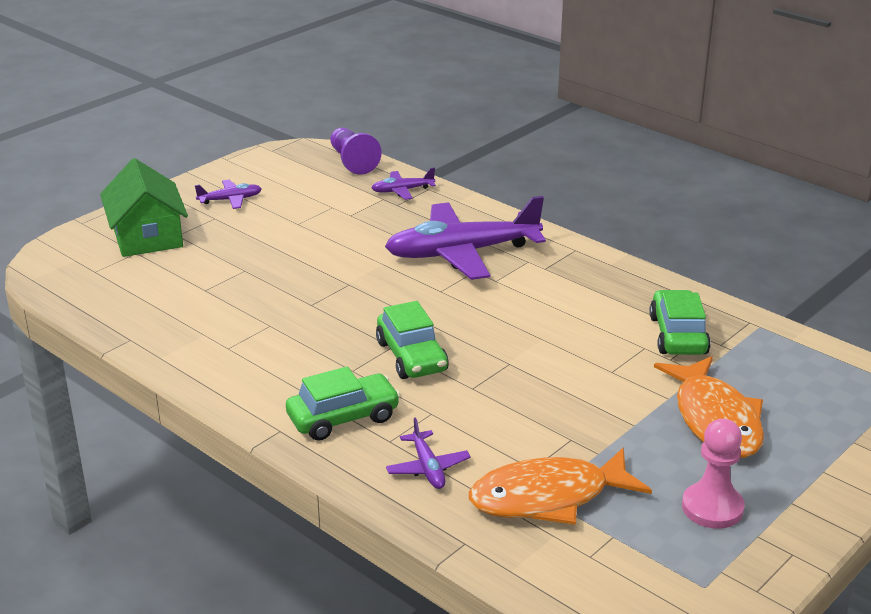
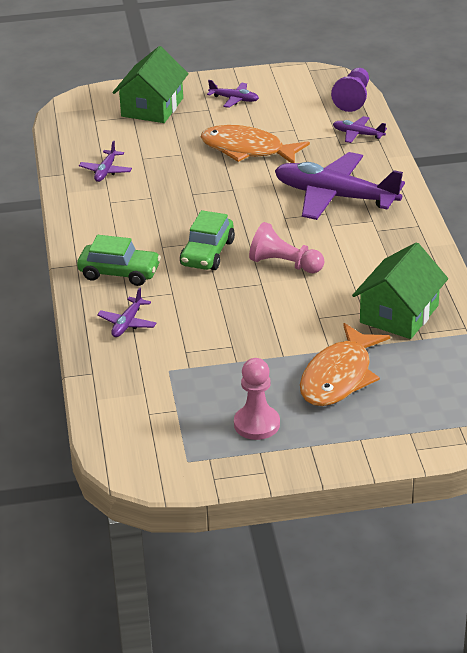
camera: 40 degrees right, 5 degrees up
(180, 318) = (106, 171): none -> purple plane
(505, 335) = (284, 264): none -> pink pawn
(548, 497) = (171, 372): orange fish -> orange fish (247, 150)
(678, 335) = (399, 314): green car -> green house

